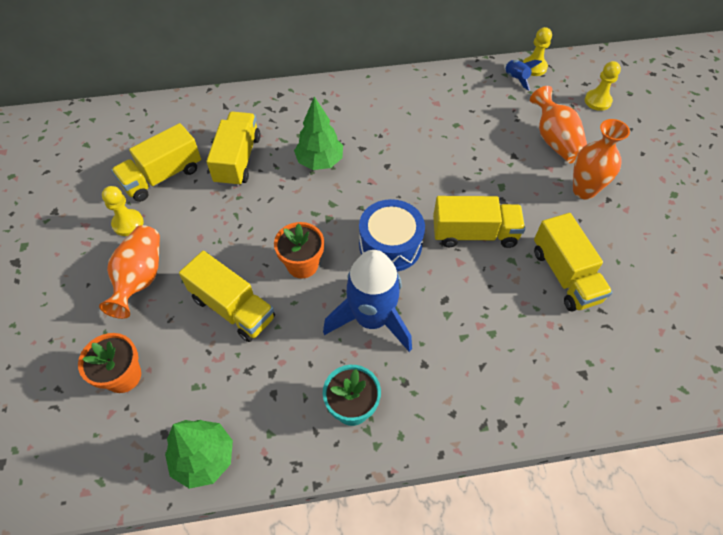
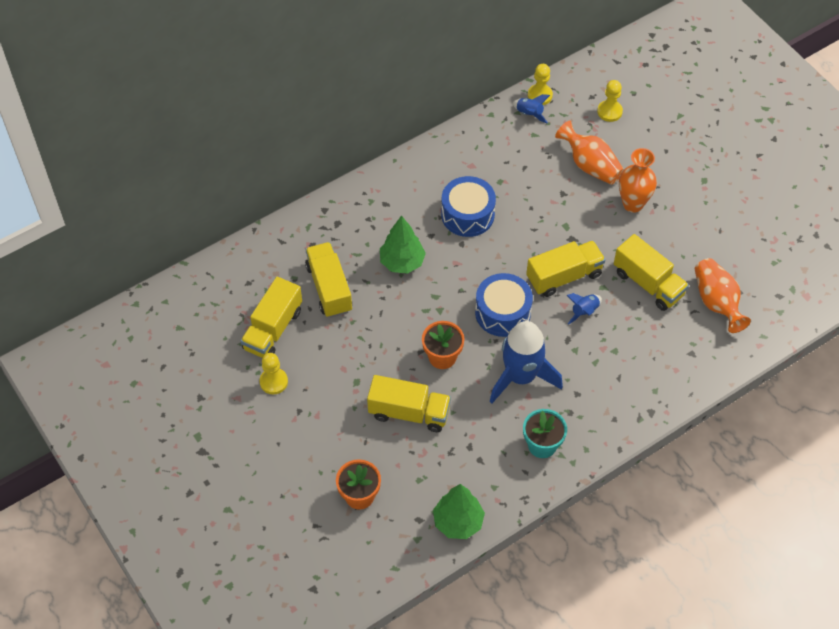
camera: 25 degrees left, 0 degrees up
(140, 278) = (318, 421): orange vase -> orange vase (716, 302)
(408, 142) = (467, 214): none -> blue drum
(478, 277) = (584, 311): none -> blue rocket

